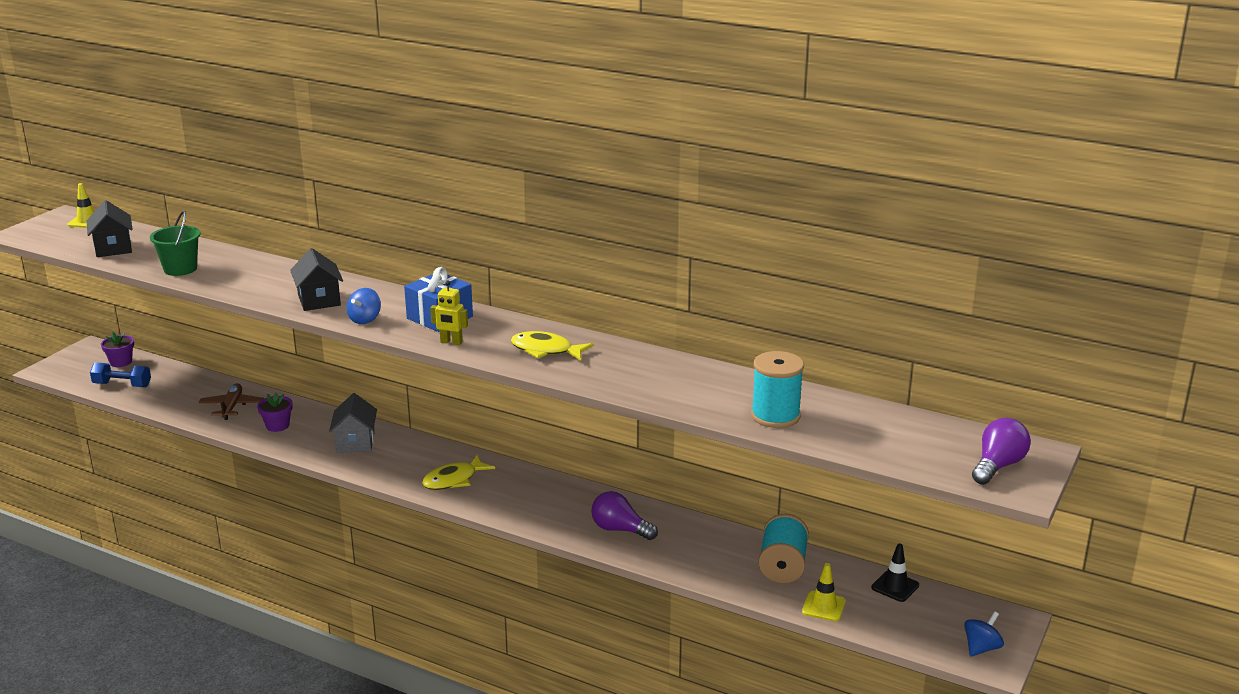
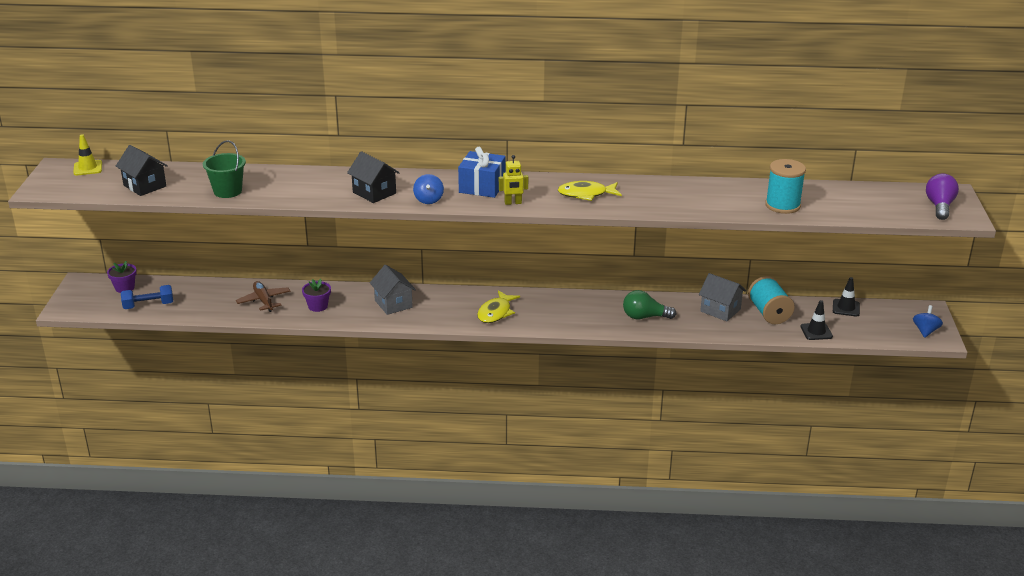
camera: 25 degrees left, 5 degrees up
(620, 529) = (644, 317): purple light bulb -> green light bulb
(722, 546) = (720, 310): none -> grey house
(823, 607) = (816, 331): yellow traffic cone -> black traffic cone

